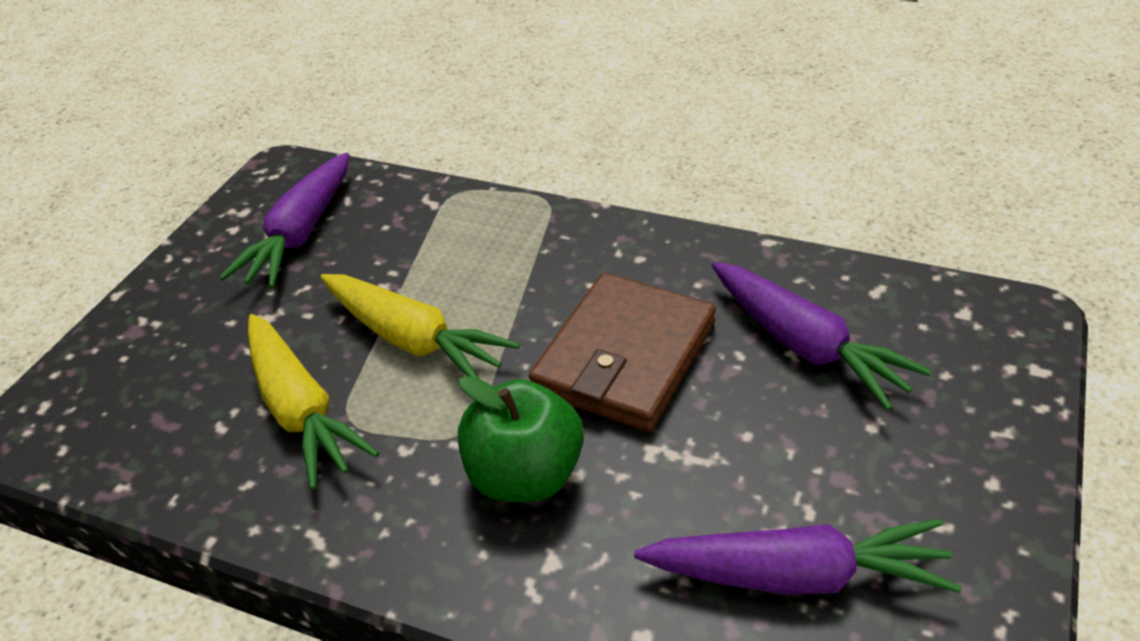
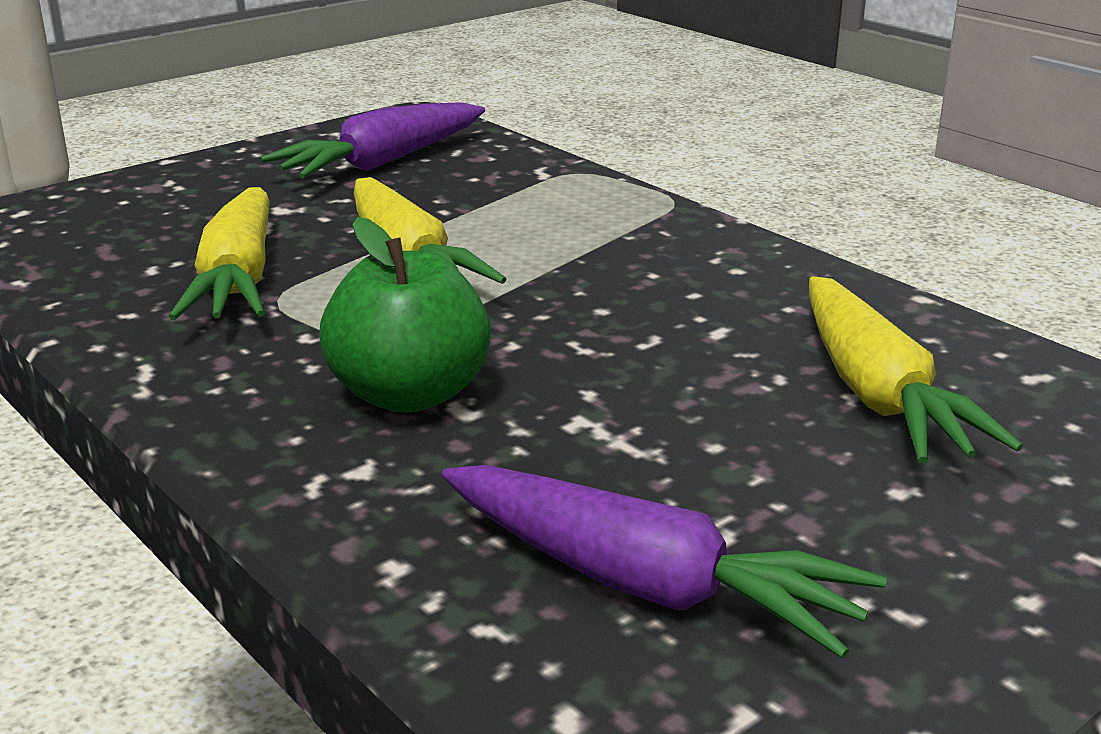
camera: 25 degrees right, 15 degrees down
(624, 357) = (630, 339): brown wallet -> none
(805, 346) = (877, 395): purple carrot -> yellow carrot

